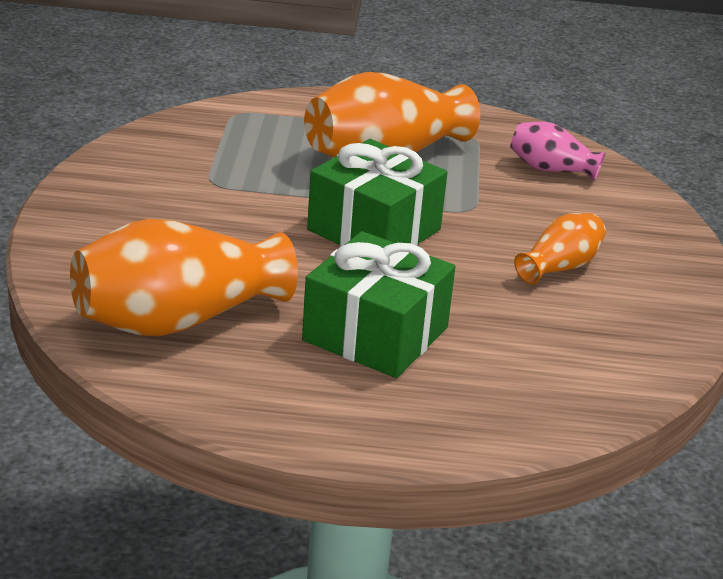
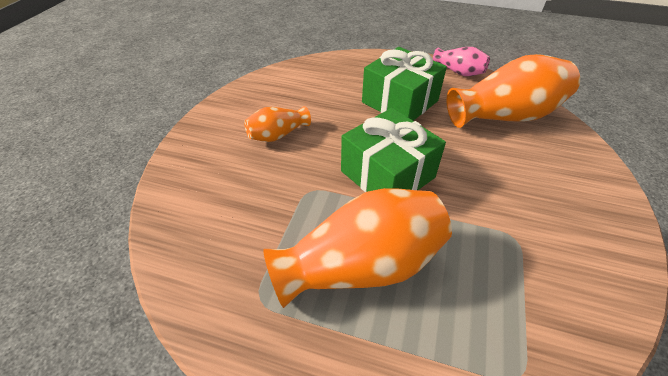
camera: 165 degrees left, 15 degrees up
(551, 169) = (216, 236): pink vase -> pink vase (459, 72)

